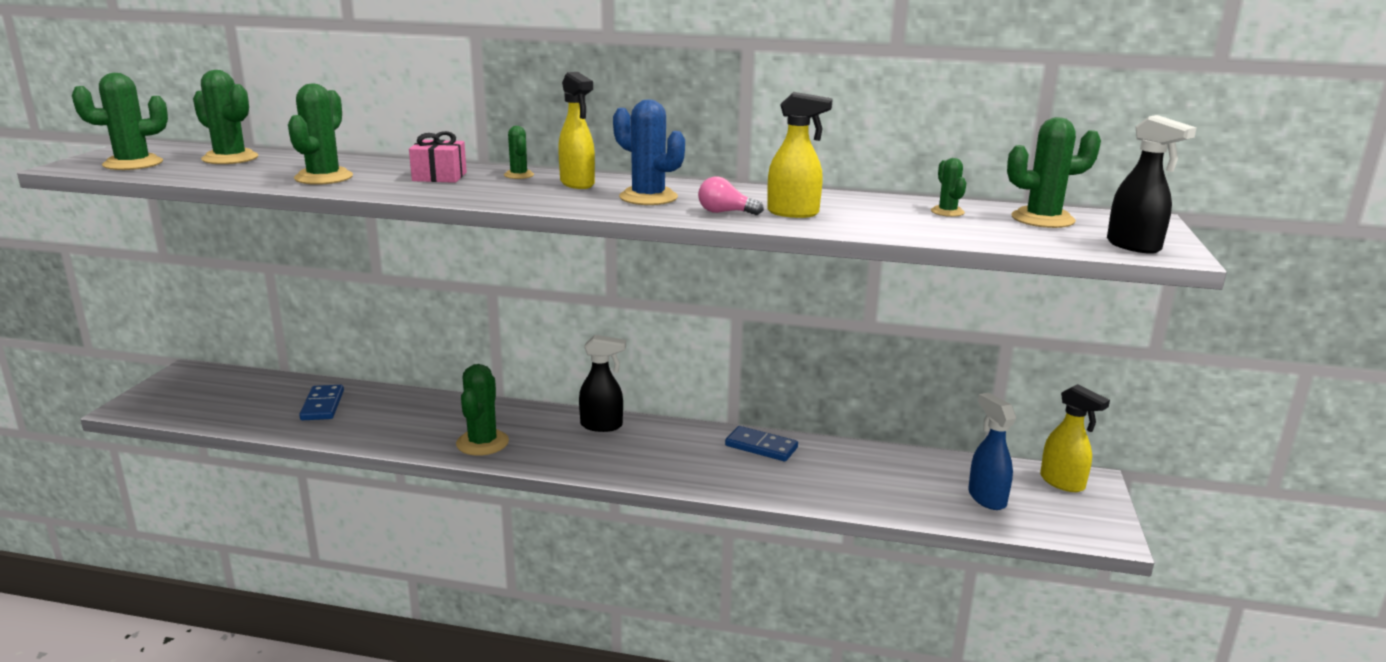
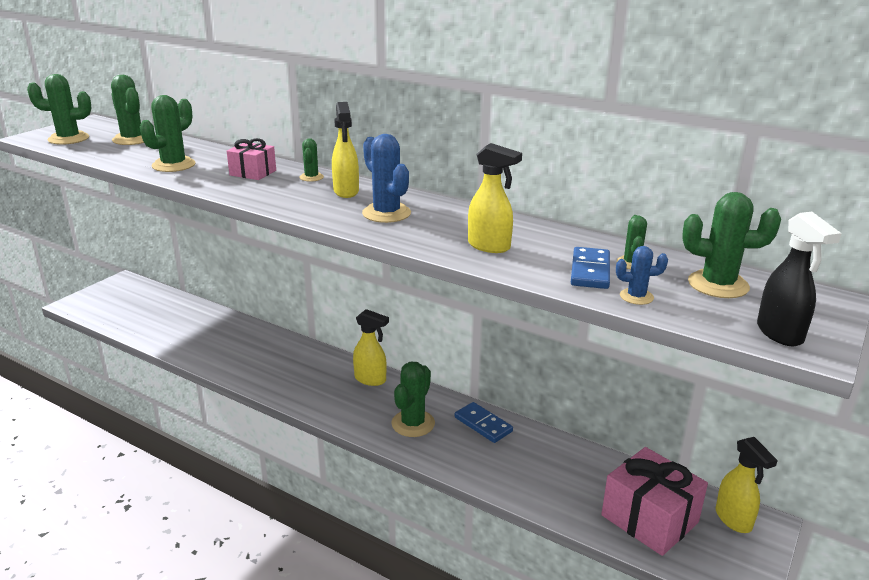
camera: 20 degrees right, 5 degrees up
(323, 405) = (189, 324): blue domino -> blue domino (590, 271)
(482, 443) = (276, 378): green cactus -> green cactus (413, 423)
(602, 426) = (371, 379): black spray bottle -> yellow spray bottle
(725, 212) = (432, 238): pink light bulb -> none
(981, 235) = (636, 297): none -> blue cactus
(986, 498) = (649, 519): blue spray bottle -> pink gift

